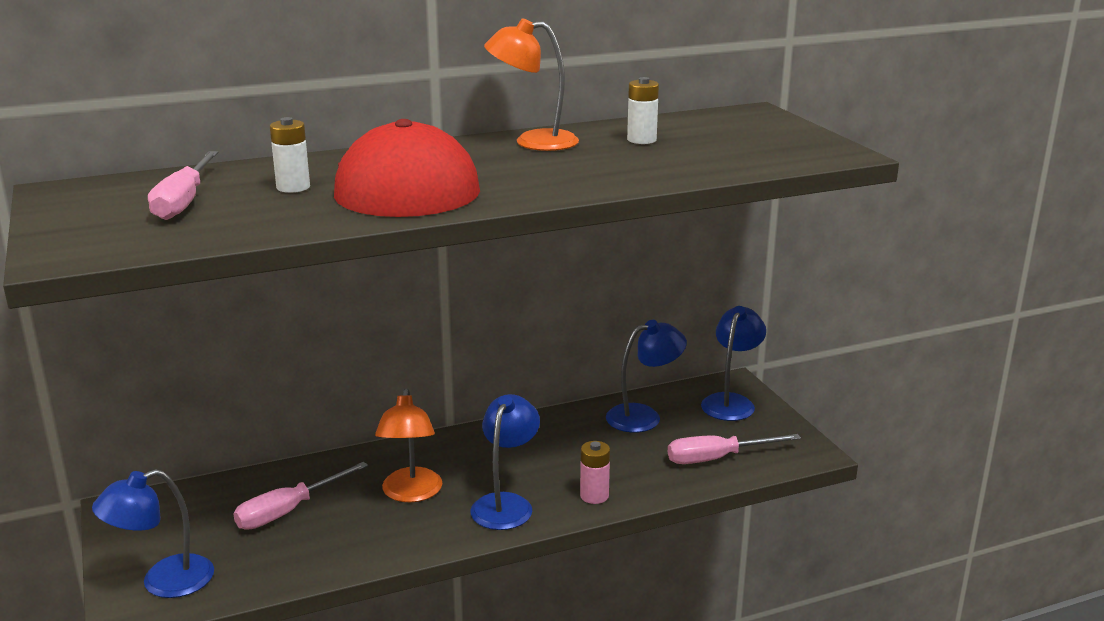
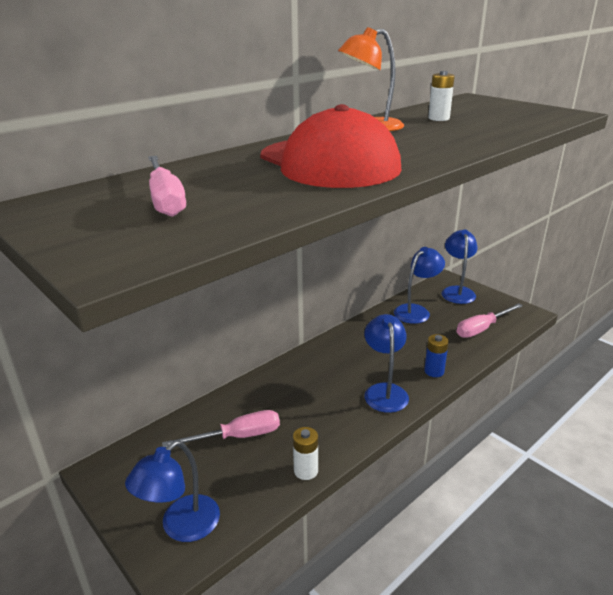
camera: 20 degrees left, 5 degrees up
(288, 511) = (238, 436): pink screwdriver -> pink screwdriver turned 135 degrees counterclockwise
(293, 187) = (245, 176): white battery -> white battery (306, 471)
(411, 493) = (315, 400): orange lamp -> none
(594, 496) = (434, 371): pink battery -> blue battery

